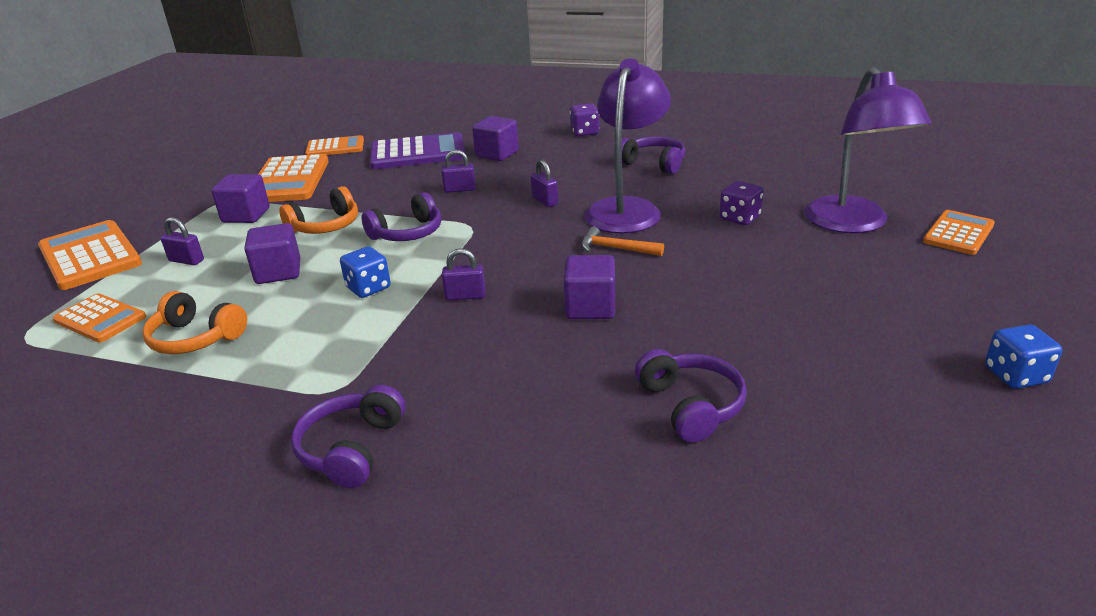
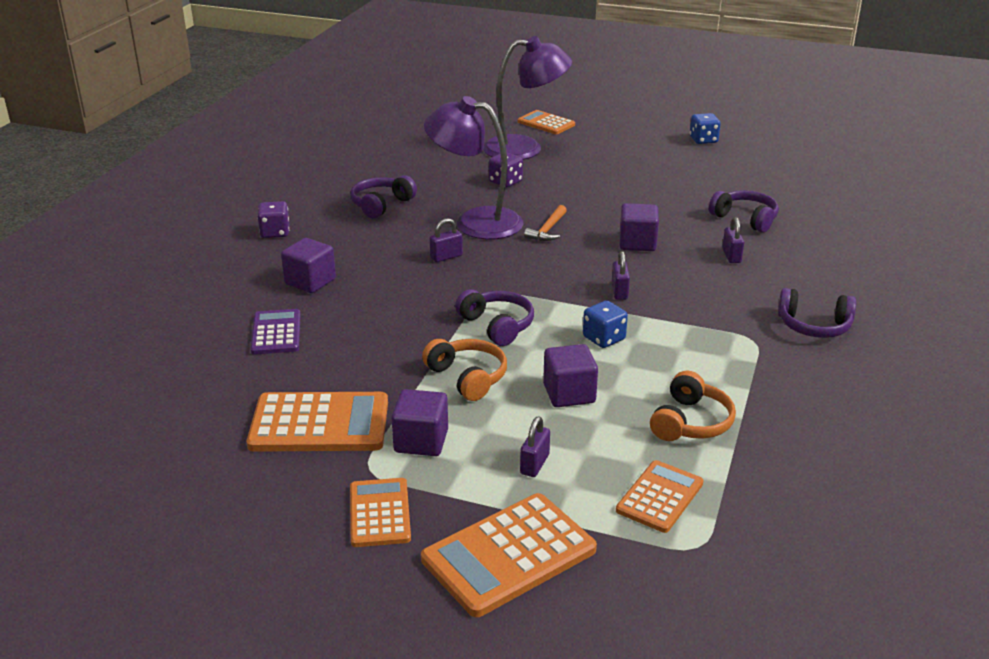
camera: 90 degrees left, 0 degrees up
(335, 147) = (214, 399): orange calculator -> orange calculator (379, 513)
(418, 153) = (276, 333): purple calculator -> purple calculator, size x0.62
(460, 189) = (400, 301): purple padlock -> purple padlock (731, 256)
(691, 405) = (745, 219): purple headphones -> purple headphones turned 60 degrees clockwise

